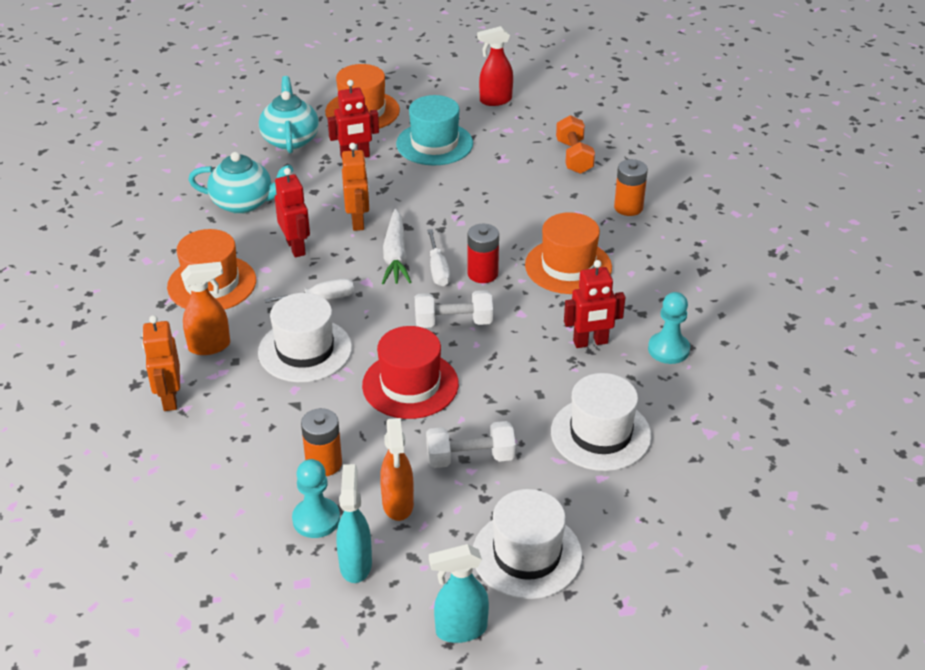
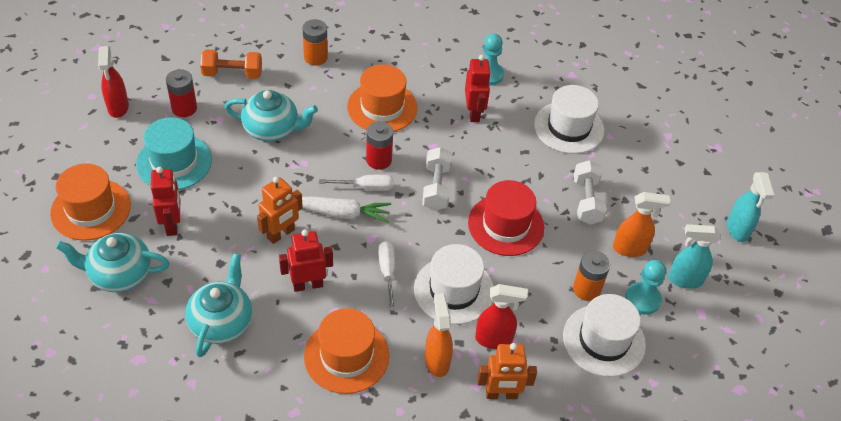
camera: 85 degrees left, 10 degrees up
(241, 387) = (494, 339): none -> red spray bottle
(358, 221) = (281, 234): orange robot -> orange robot turned 135 degrees clockwise
(501, 194) = (272, 129): none -> turquoise teapot
(510, 137) = (184, 108): none -> red battery
(527, 555) = (675, 186): white hat -> white hat (604, 340)

